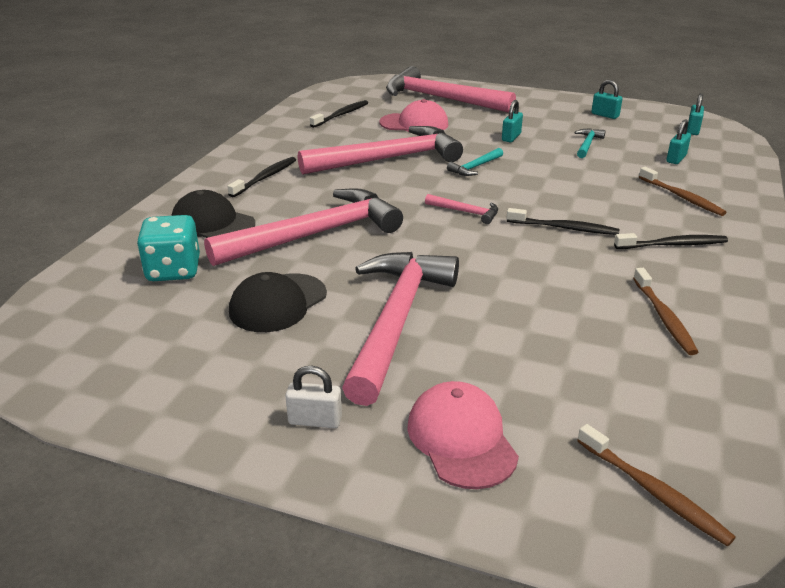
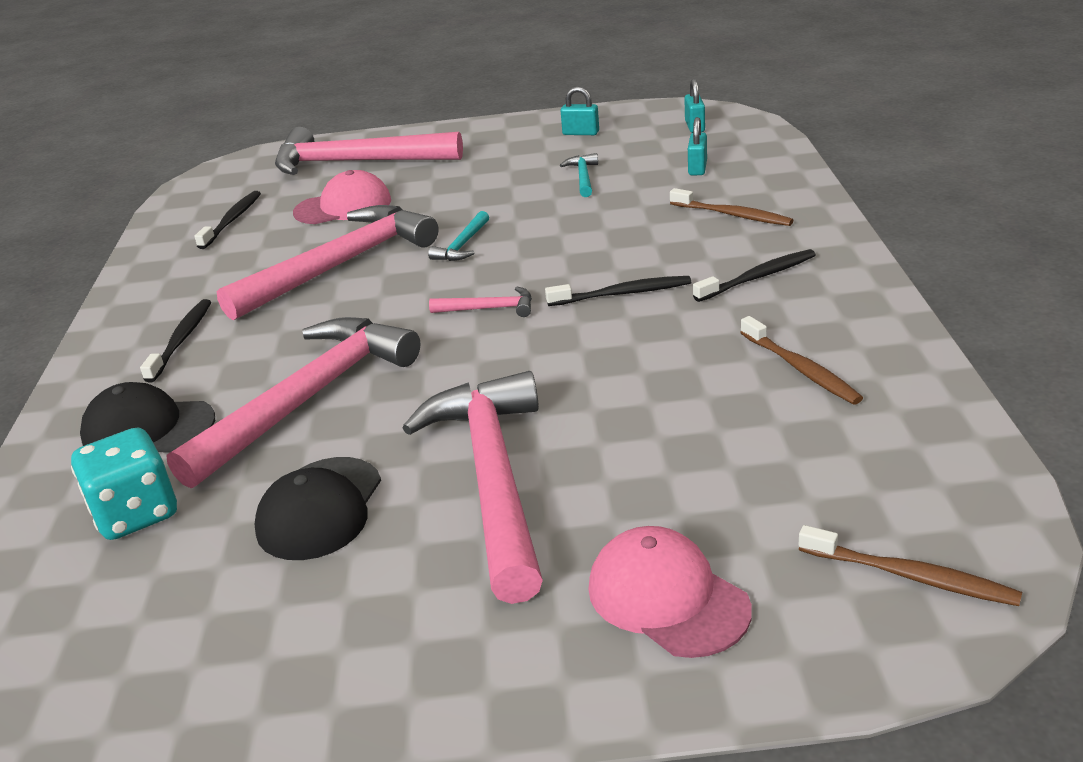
camera: 20 degrees left, 0 degrees up
(315, 420) = (474, 644): white padlock -> none
(511, 137) = (483, 192): turquoise padlock -> none

